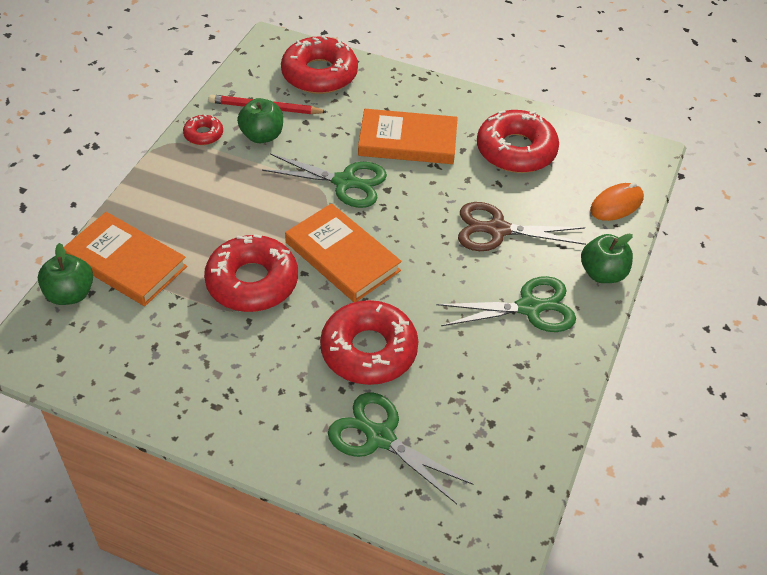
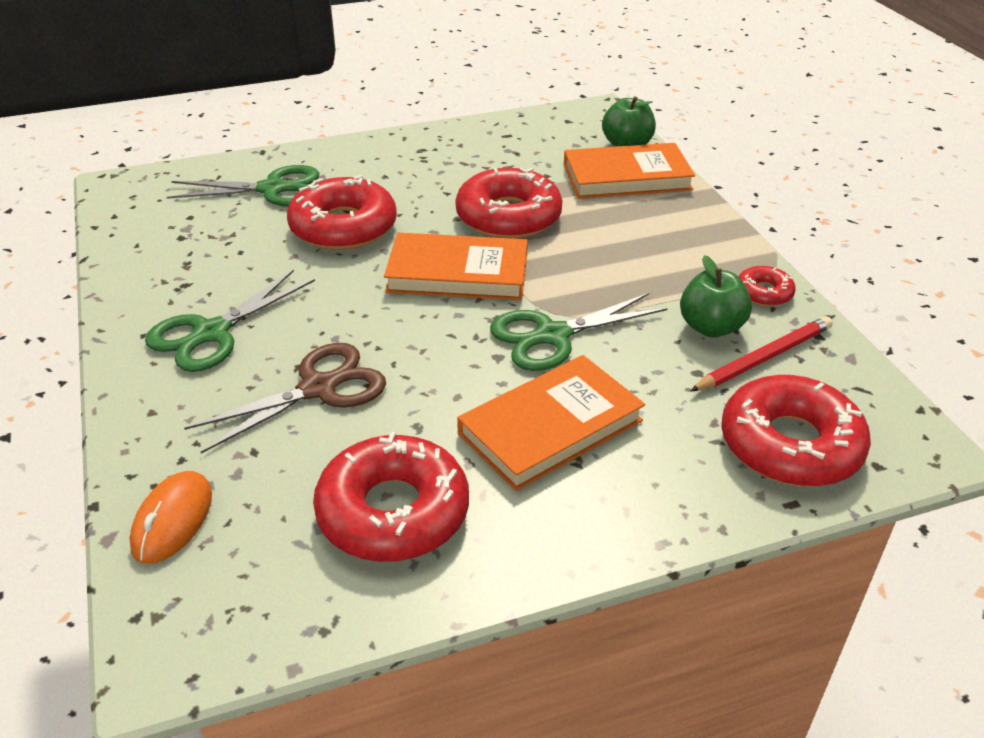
camera: 140 degrees right, 10 degrees down
(602, 273) = (141, 414): green apple -> none

